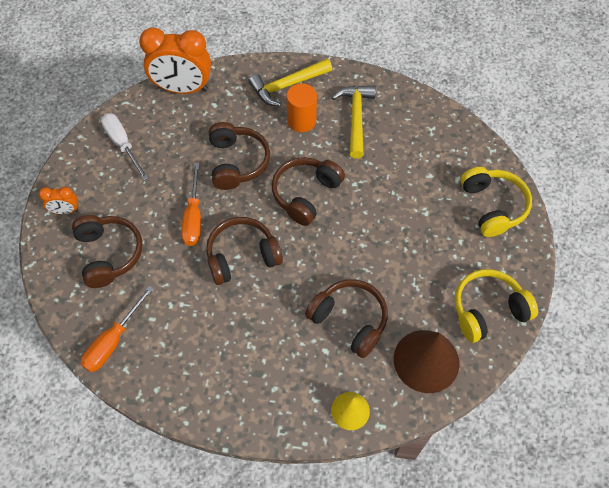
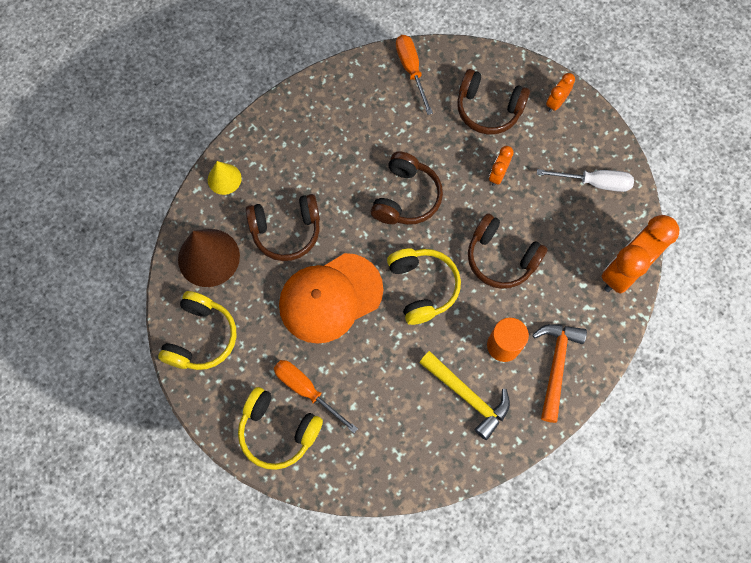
camera: 130 degrees right, 10 degrees up
(168, 208) = (497, 175): none -> orange clock
(193, 217) = (472, 188): orange screwdriver -> orange screwdriver (306, 390)
(287, 86) = (556, 365): yellow hammer -> orange hammer
(306, 194) = (422, 287): brown headphones -> yellow headphones
(371, 246) = (330, 298): none -> orange cap

